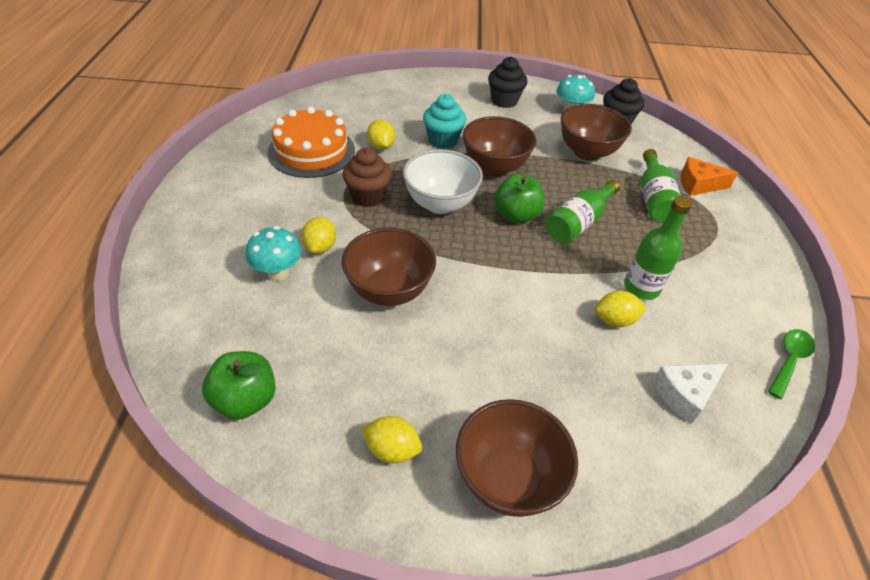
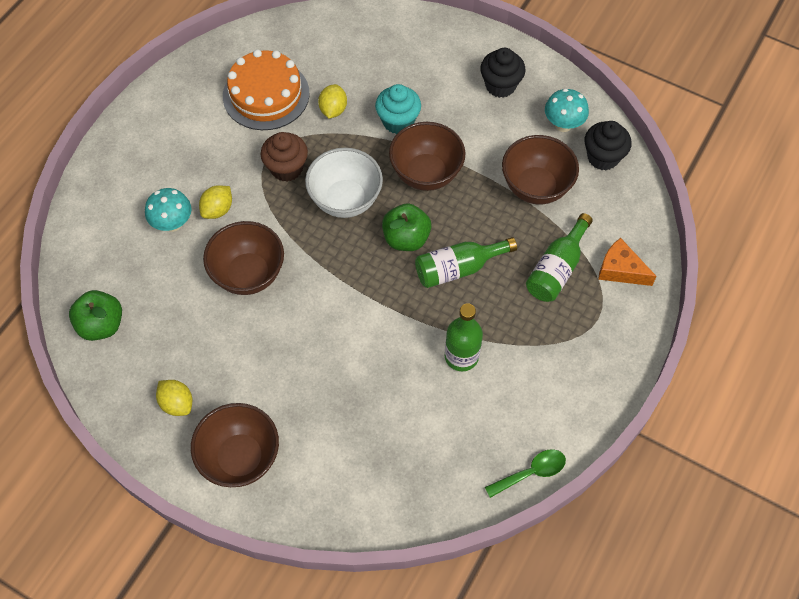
camera: 30 degrees right, 15 degrees up
(614, 320) = (412, 376): yellow lemon -> none
(685, 394) = (417, 459): white cheese -> none

